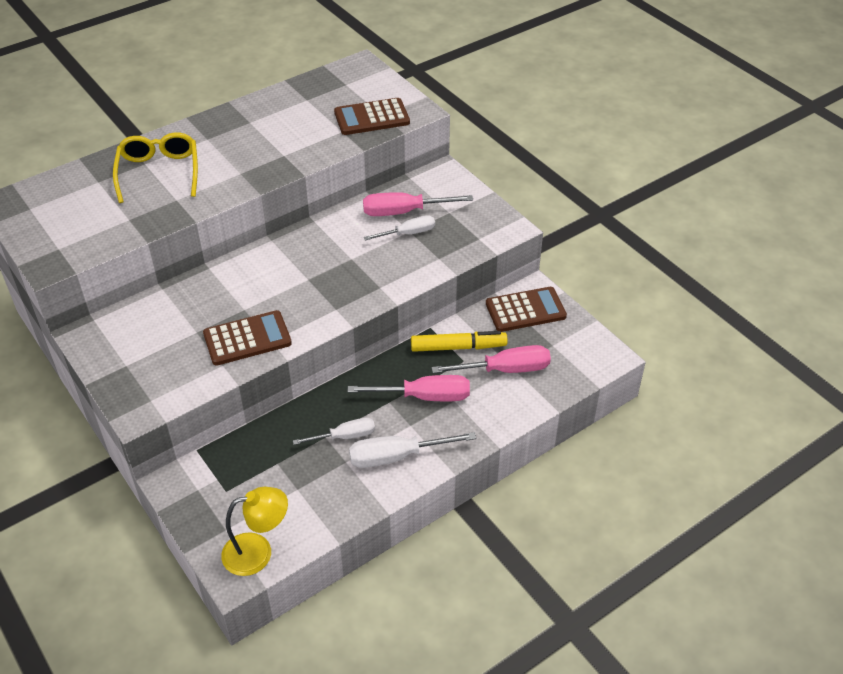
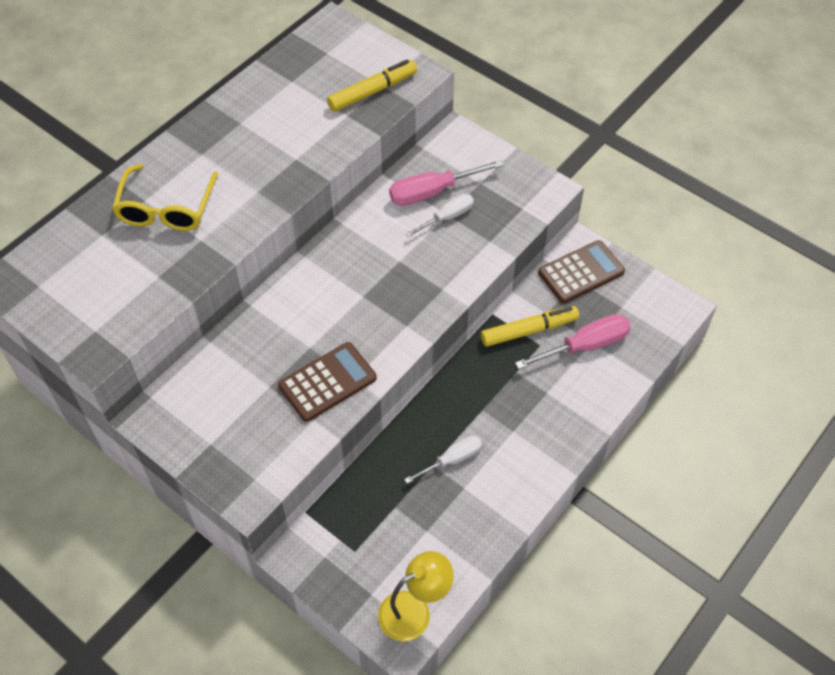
camera: 15 degrees left, 10 degrees up
(159, 172) = (166, 209): yellow glasses -> yellow glasses turned 150 degrees counterclockwise
(372, 117) = (372, 91): brown calculator -> yellow marker
(395, 457) = (512, 470): white screwdriver -> none
(425, 397) = (516, 395): pink screwdriver -> none

